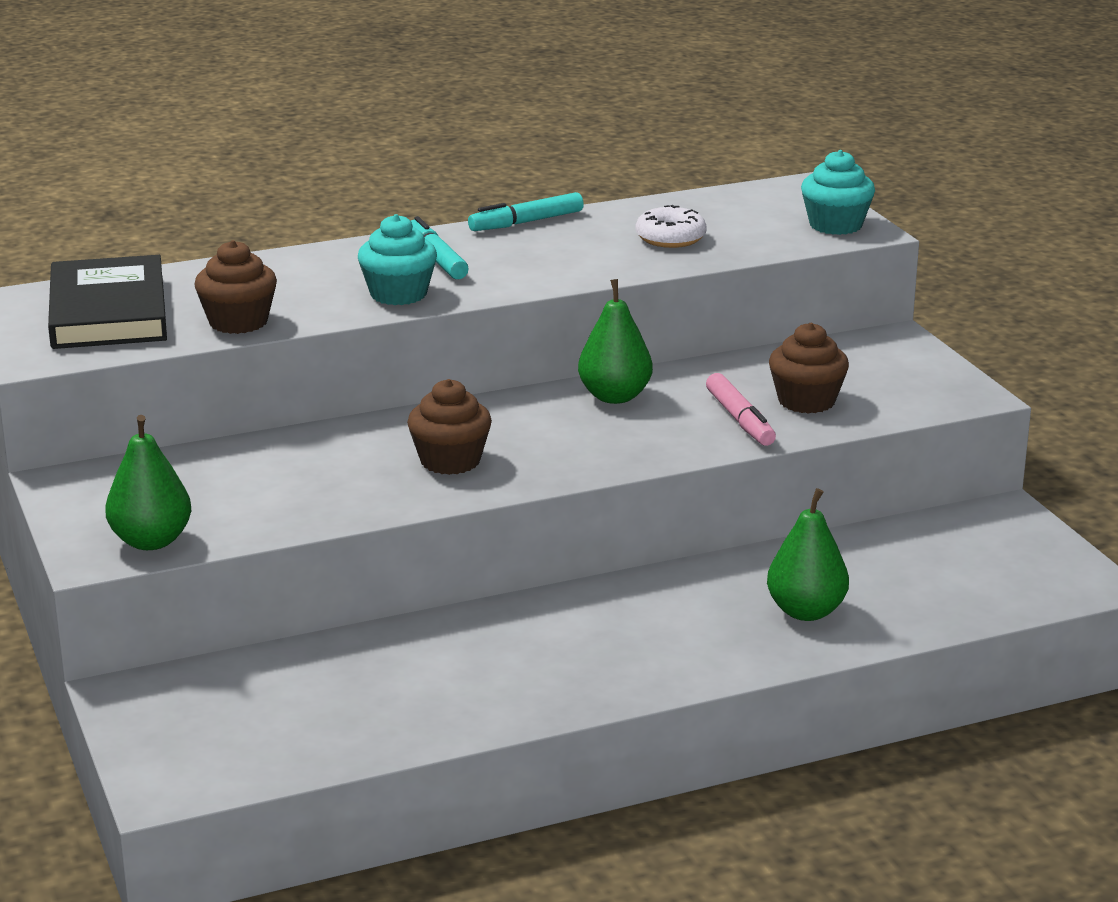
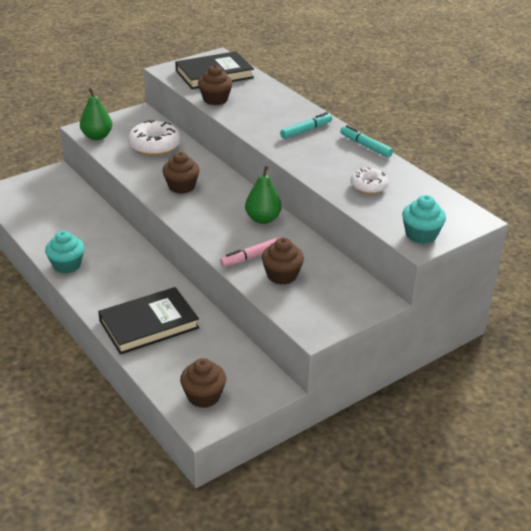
camera: 75 degrees right, 10 degrees up
(249, 476) = (154, 146): none -> white donut
(398, 294) = (260, 127): turquoise cupcake -> turquoise cupcake (67, 265)
(806, 611) = (149, 324): green pear -> black book
(1023, 575) = (203, 396): none -> brown cupcake

